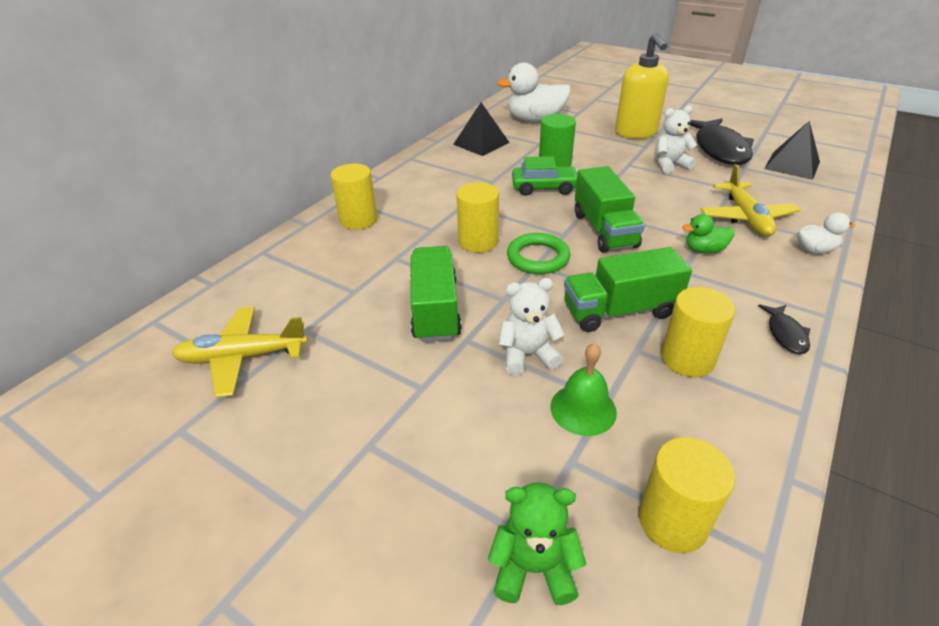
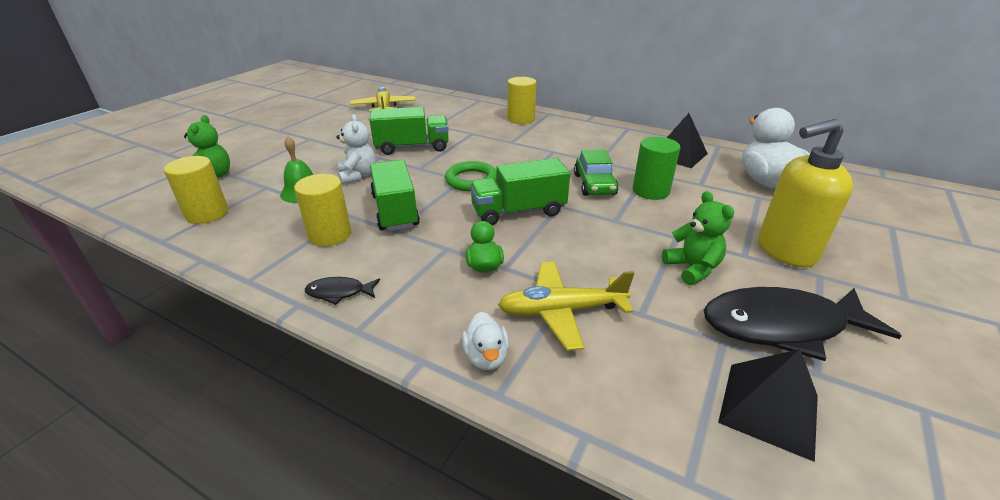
camera: 85 degrees right, 5 degrees down
(478, 241) = (494, 158): yellow cylinder -> none
(670, 165) = (692, 268): white teddy bear -> green teddy bear

